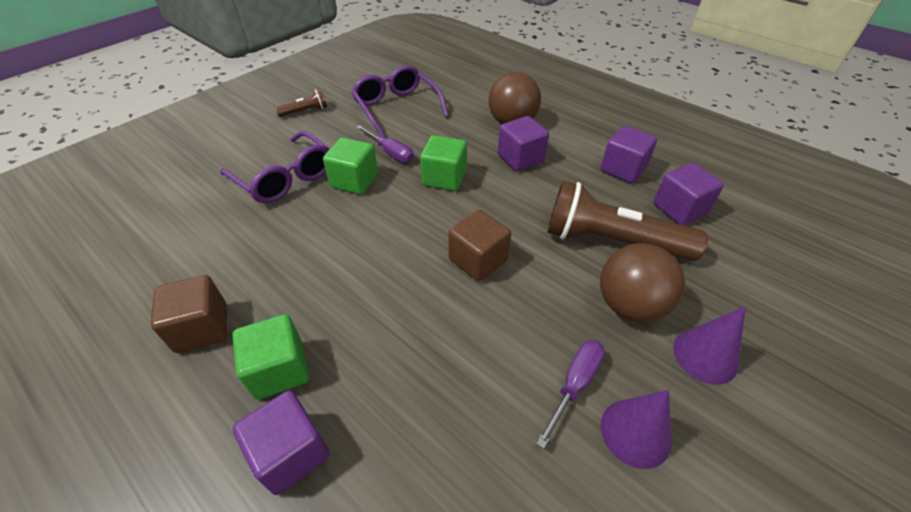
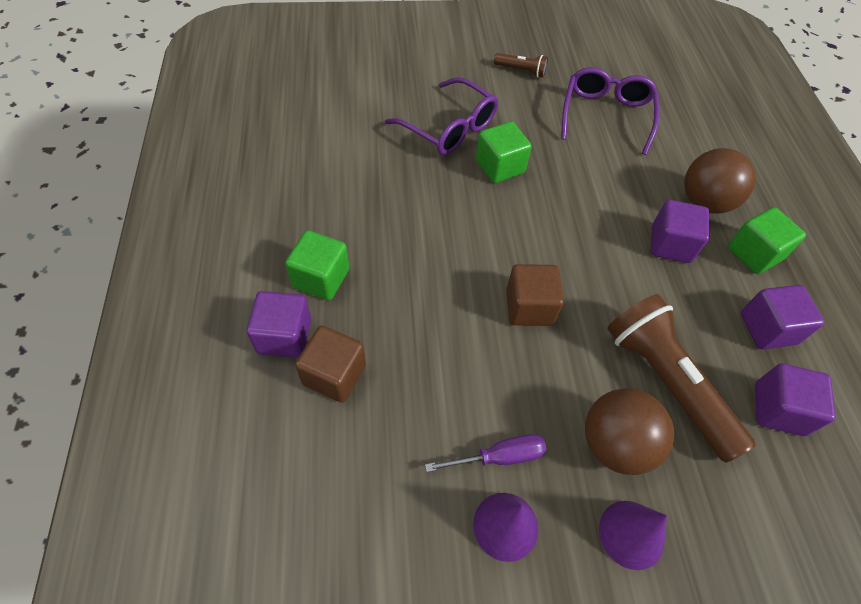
camera: 40 degrees right, 10 degrees up
(202, 328) = (301, 212): brown cube -> brown cube (334, 375)
(285, 178) = (450, 128): purple glasses -> purple glasses turned 45 degrees counterclockwise
(391, 153) = (555, 160): purple screwdriver -> none
(444, 178) = (577, 215): green cube -> green cube (754, 253)

